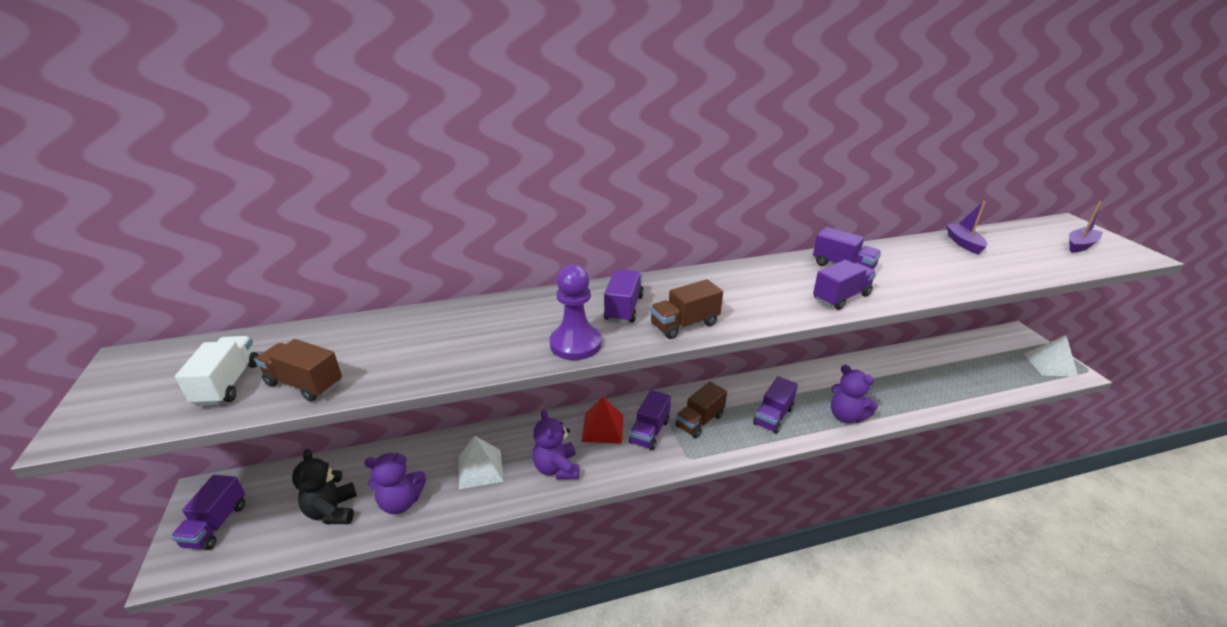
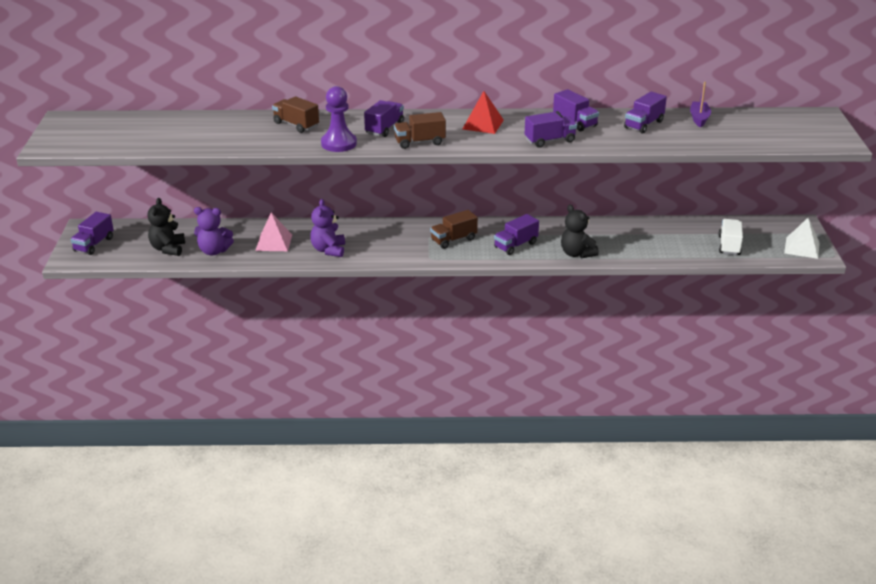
camera: 15 degrees right, 0 degrees up
(228, 384) = (123, 137): white truck -> white truck (729, 246)
(304, 384) = (166, 142): brown truck -> brown truck (296, 125)
(480, 469) = (274, 242): white pyramid -> pink pyramid
(603, 428) = (375, 233): red pyramid -> red pyramid (483, 124)
(649, 432) = (410, 240): purple truck -> purple truck (644, 124)
(846, 416) = (577, 254): purple teddy bear -> black teddy bear
(1080, 245) = (801, 131): purple boat -> none

